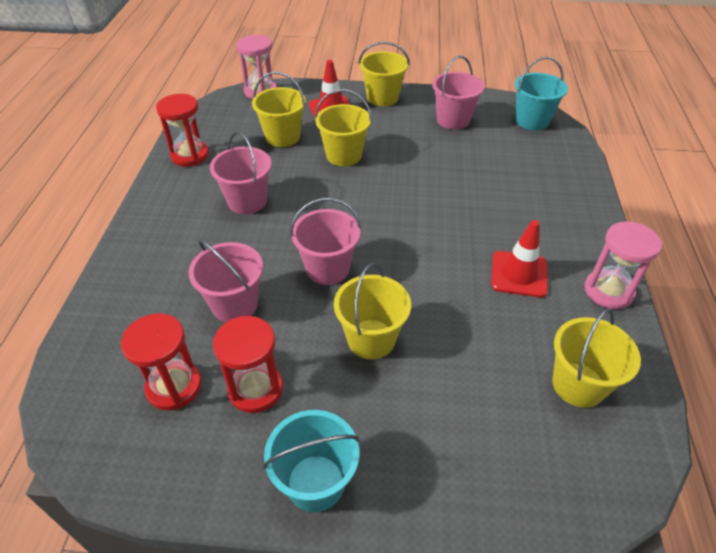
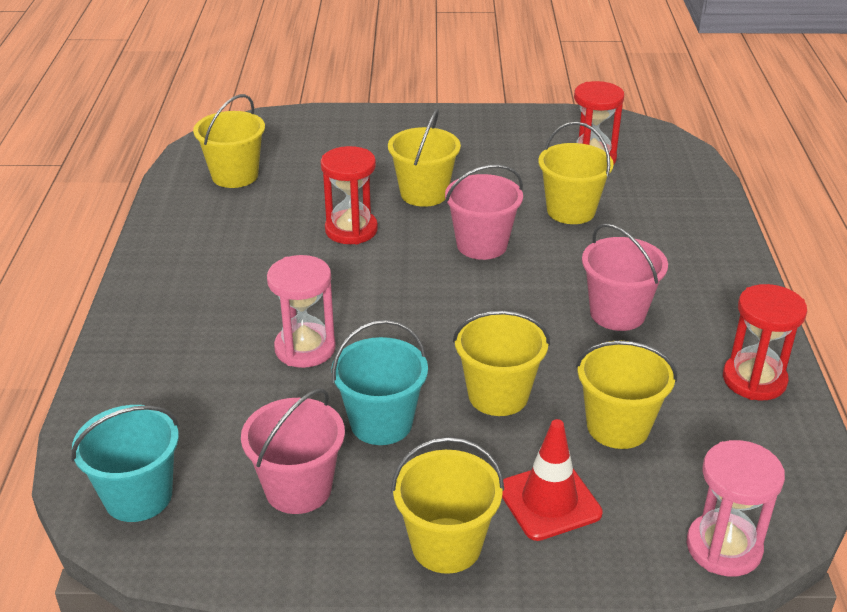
camera: 175 degrees right, 10 degrees down
(235, 304) = (571, 211): pink bucket -> yellow bucket
(256, 389) = (520, 160): red hourglass -> red hourglass (351, 230)
(315, 483) = (455, 123): turquoise bucket -> turquoise bucket (381, 423)
(519, 274) = (258, 251): red traffic cone -> none
(608, 291) = (163, 241): pink hourglass -> pink hourglass (305, 348)

